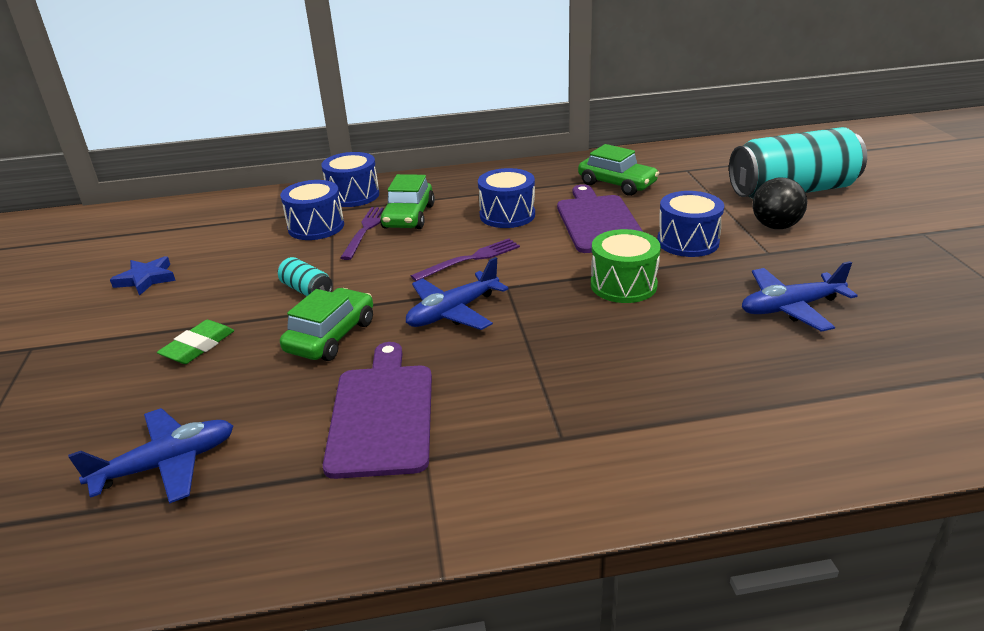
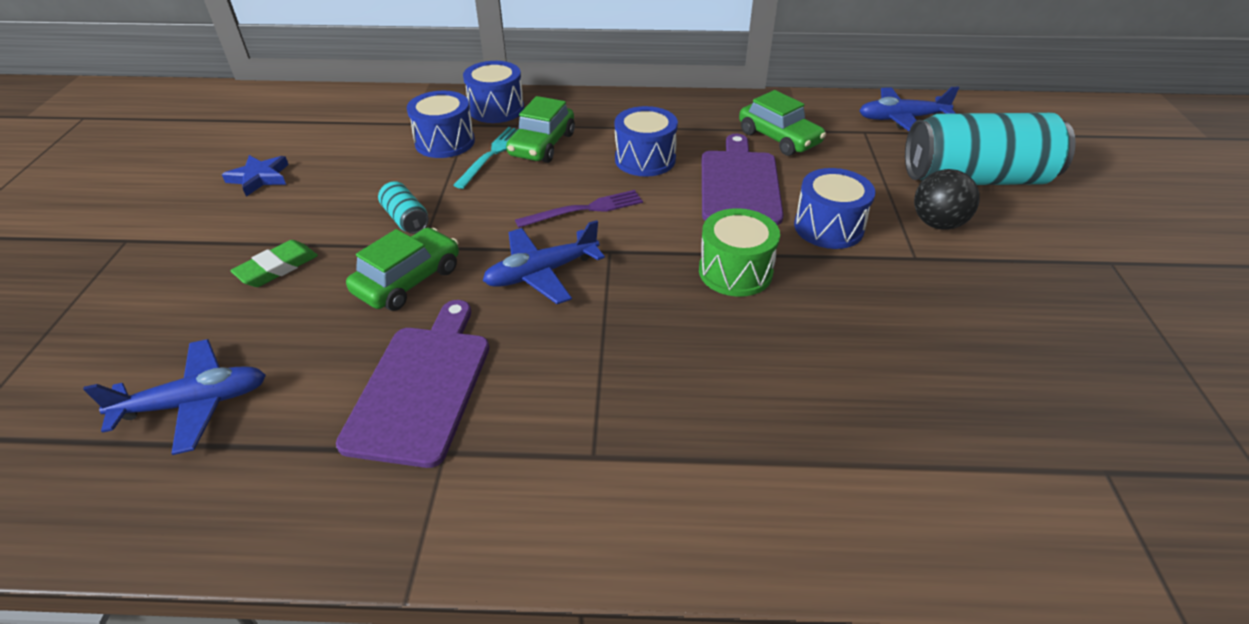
camera: 10 degrees right, 10 degrees up
(365, 230) = (492, 155): purple fork -> turquoise fork
(790, 308) = (912, 336): blue plane -> blue plane (901, 119)

